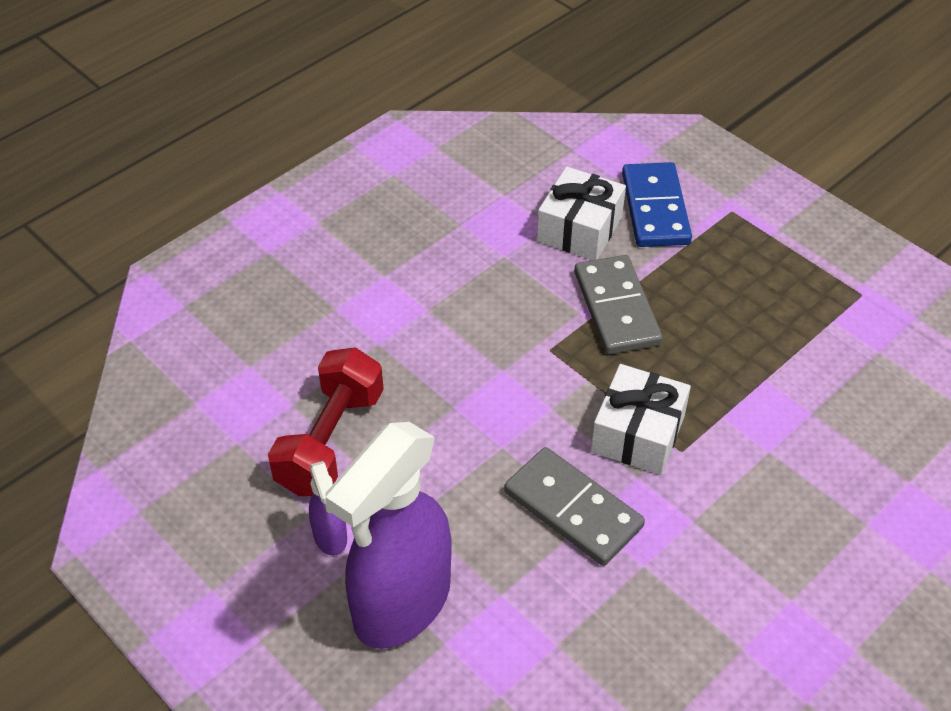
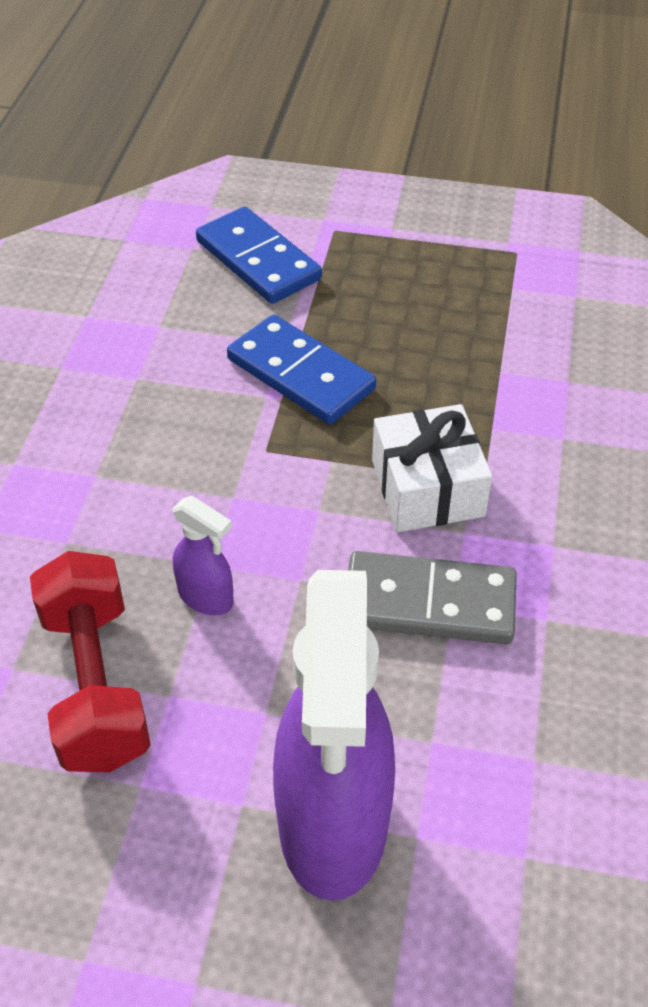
camera: 35 degrees left, 0 degrees up
(330, 537) = (185, 798): purple spray bottle -> purple spray bottle (206, 597)
(579, 229) = (197, 314): white gift -> none
(617, 308) = (301, 374): grey domino -> blue domino

